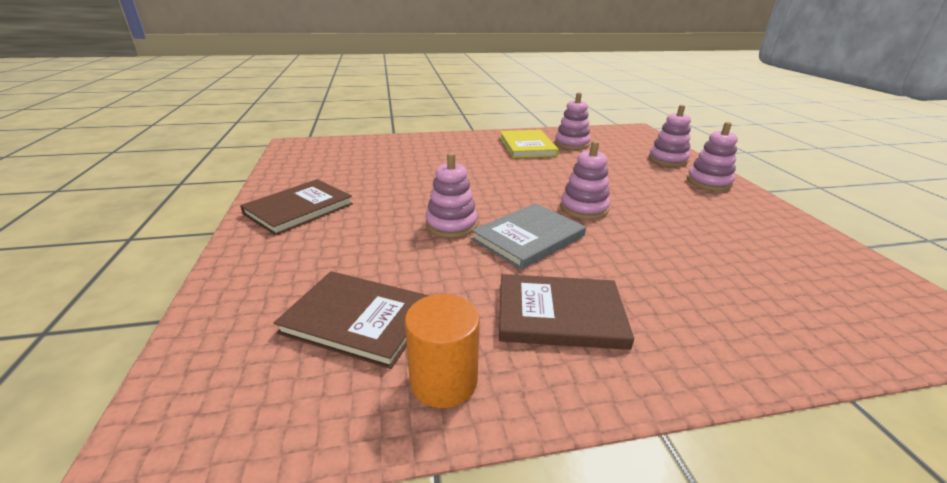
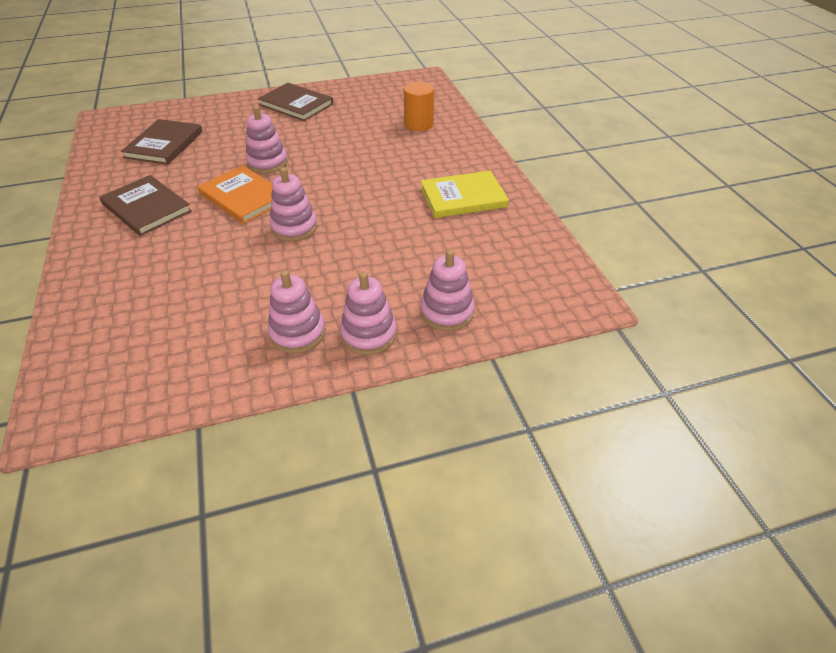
camera: 85 degrees right, 15 degrees up
(443, 380) = (110, 172): orange cylinder -> orange cylinder (418, 124)
(528, 237) = (243, 197): grey book -> orange book
(560, 314) = (147, 207): brown book -> brown book turned 45 degrees counterclockwise
(571, 144) = (485, 231): pink stacking toy -> pink stacking toy (298, 333)

